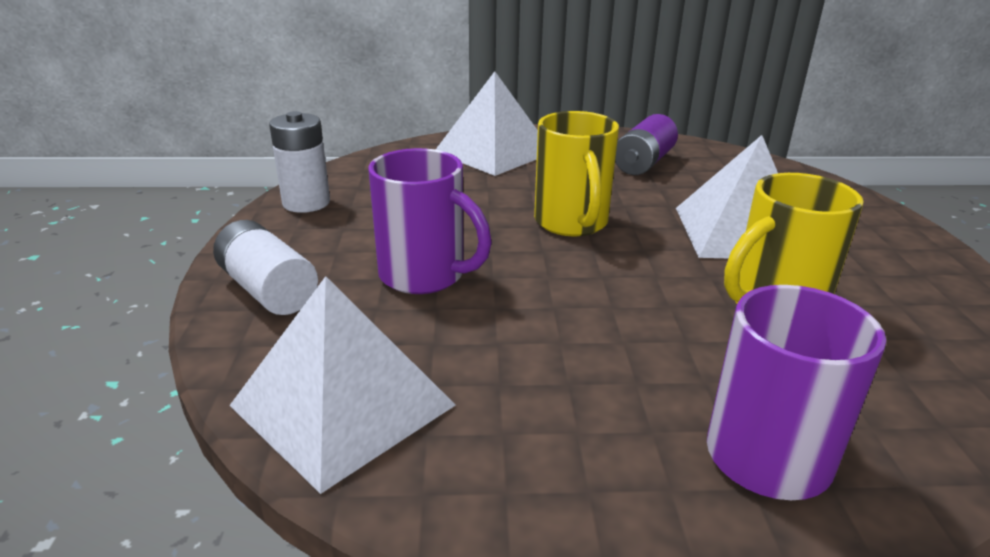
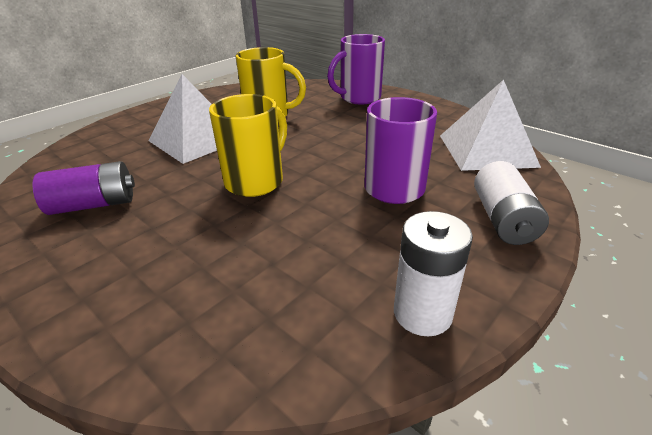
camera: 135 degrees left, 5 degrees up
(494, 152) = (140, 295): white pyramid -> none

